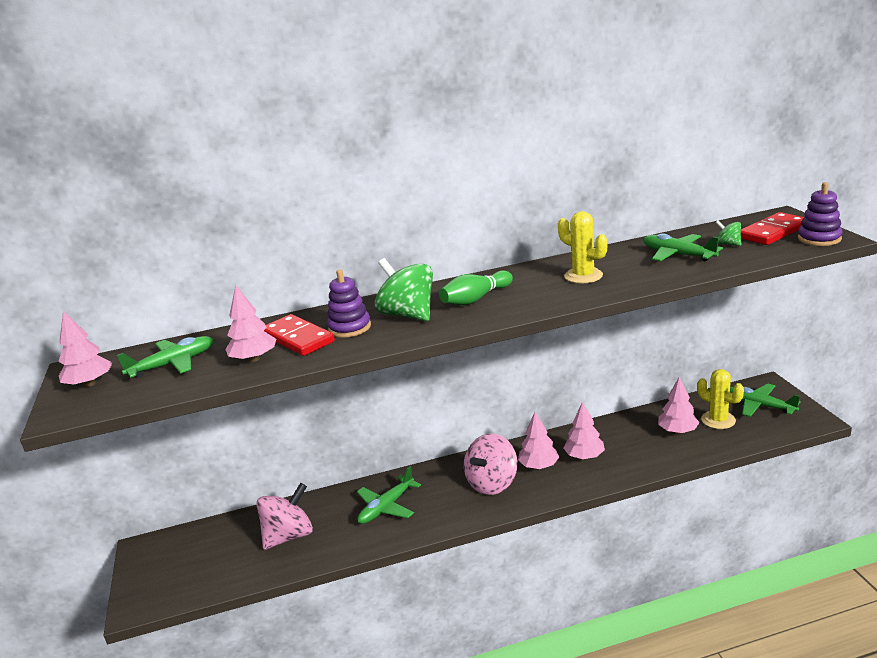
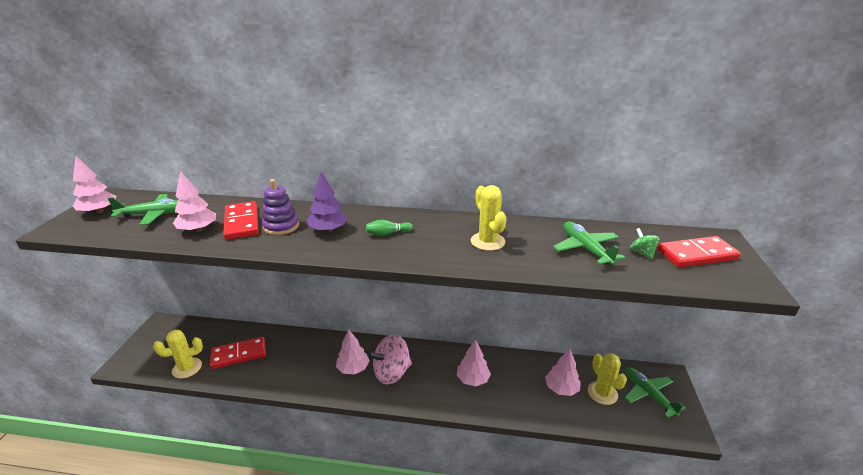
camera: 20 degrees right, 5 degrees up
(233, 573) = (187, 368): none -> yellow cactus
(289, 536) = (239, 354): pink spinning top -> red domino
(386, 507) = (311, 360): green plane -> none
(408, 315) = (328, 230): green spinning top -> purple tree
(476, 299) = (387, 233): green bowling pin -> green bowling pin, size x0.62
(538, 466) = (434, 373): pink tree -> pink tree (353, 368)
(819, 239) = (737, 279): purple stacking toy -> none

